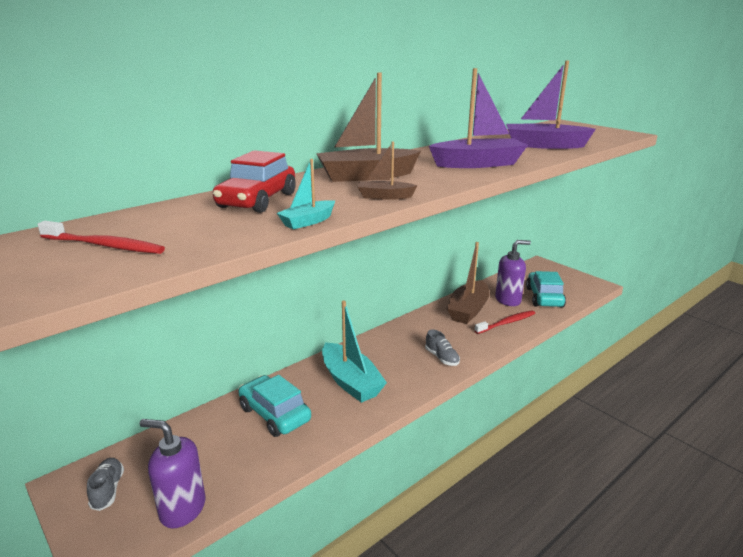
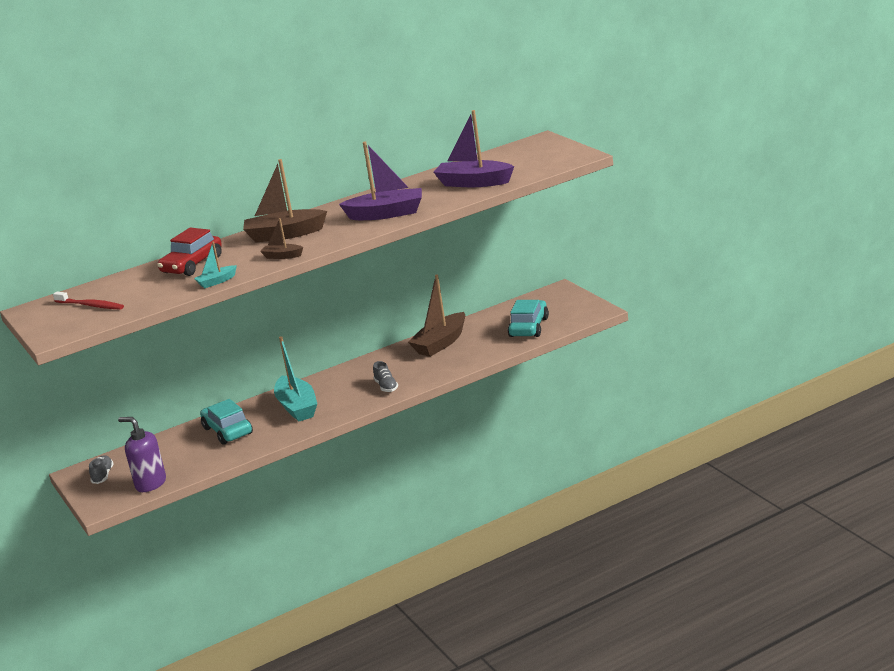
camera: 15 degrees right, 0 degrees up
(506, 323) = (469, 354): red toothbrush -> none
(508, 300) = (489, 331): purple soap dispenser -> none

